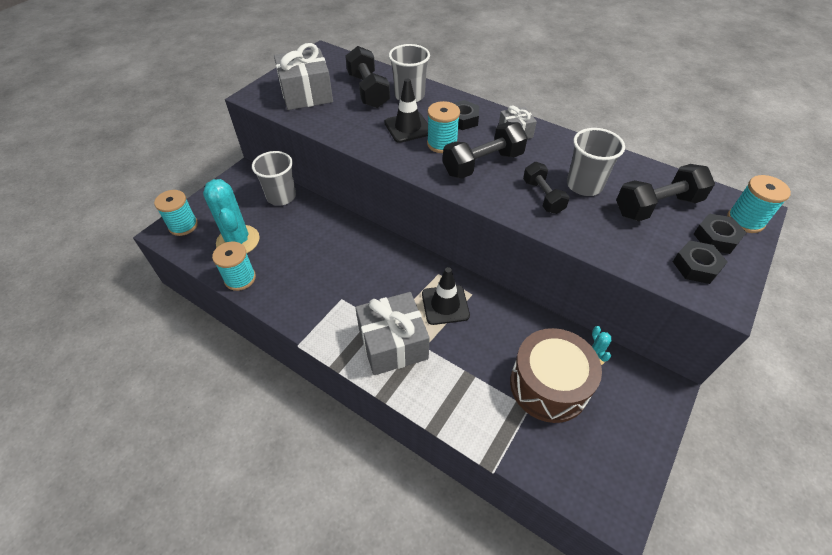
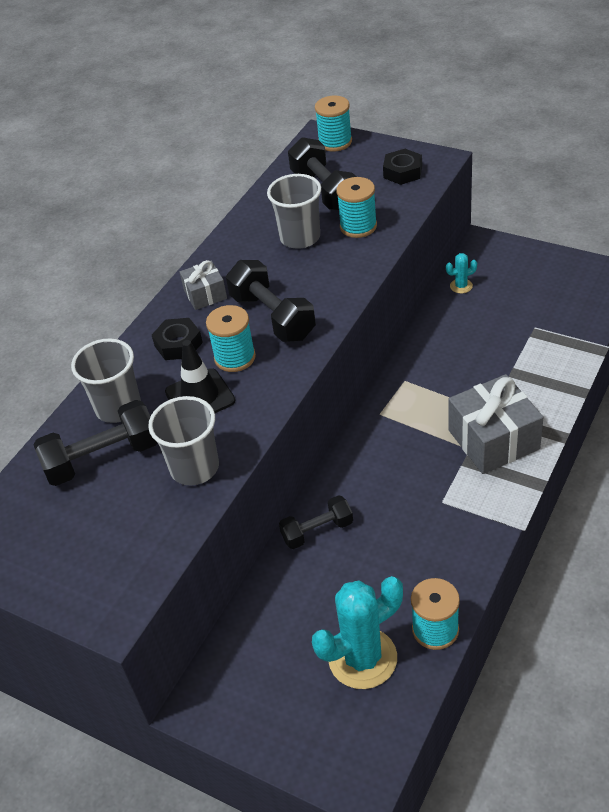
camera: 90 degrees left, 5 degrees down
(183, 225) = (341, 757): turquoise spool -> turquoise spool (358, 226)
(281, 196) = (255, 628): grey cup -> grey cup (194, 468)
(306, 94) = (109, 538): grey gift -> none
(445, 305) = (426, 401): black traffic cone -> none
(542, 196) = (324, 266): black dumbbell -> black dumbbell (317, 531)
(549, 385) = (504, 315): brown drum -> none
(716, 238) = (362, 159): black nut -> none

